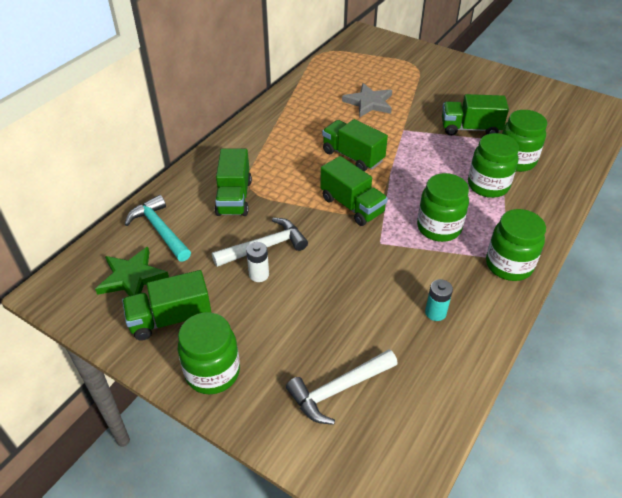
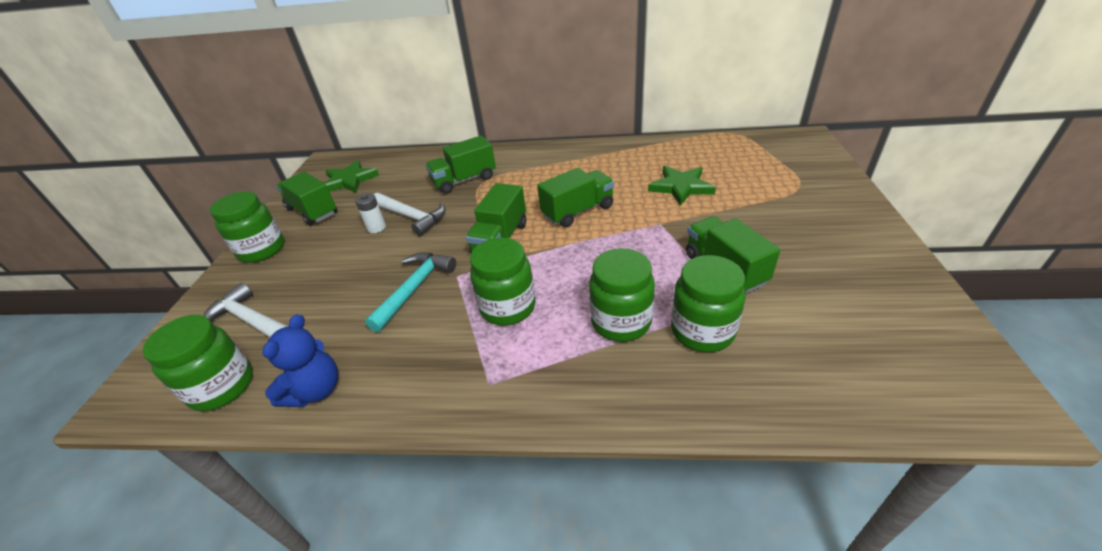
camera: 65 degrees right, 5 degrees down
(160, 230) = (404, 169): turquoise hammer -> turquoise hammer (414, 289)
(353, 156) = (578, 211): green truck -> green truck turned 45 degrees clockwise
(369, 103) = (681, 187): grey star -> green star
(435, 313) = (369, 350): turquoise battery -> none
(461, 351) = (316, 390): none -> blue teddy bear
(509, 265) = (478, 389): green jar -> green jar (222, 386)

